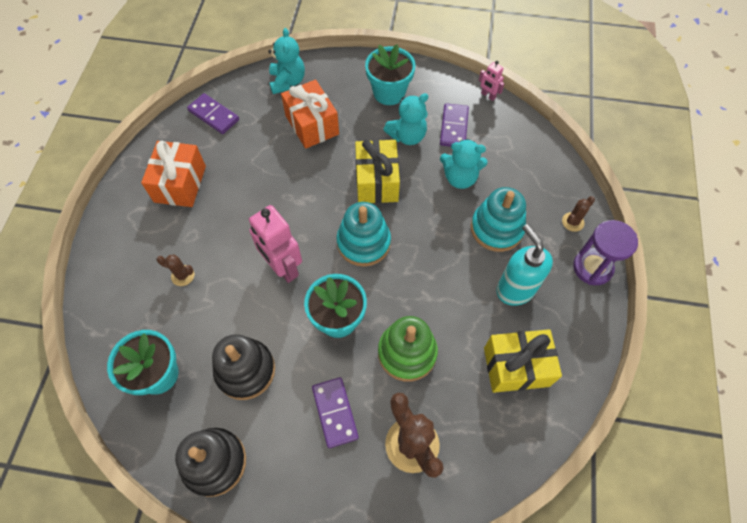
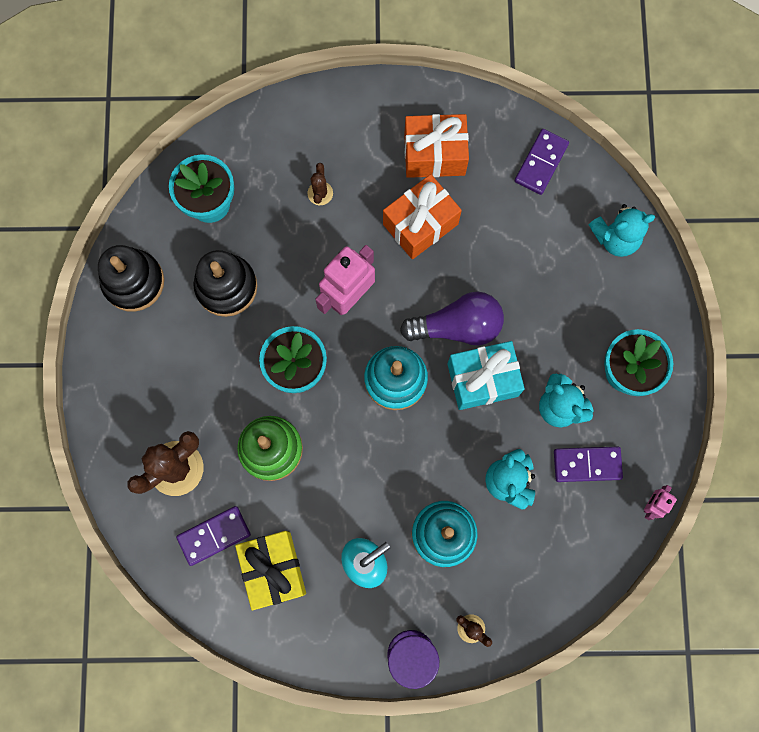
camera: 80 degrees right, 15 degrees up
(312, 125) = (552, 284): orange gift -> orange gift (420, 224)
(329, 191) = (457, 326): none -> purple light bulb
(334, 412) = (196, 385): purple domino -> purple domino (214, 535)
(376, 182) = (482, 379): yellow gift -> turquoise gift

